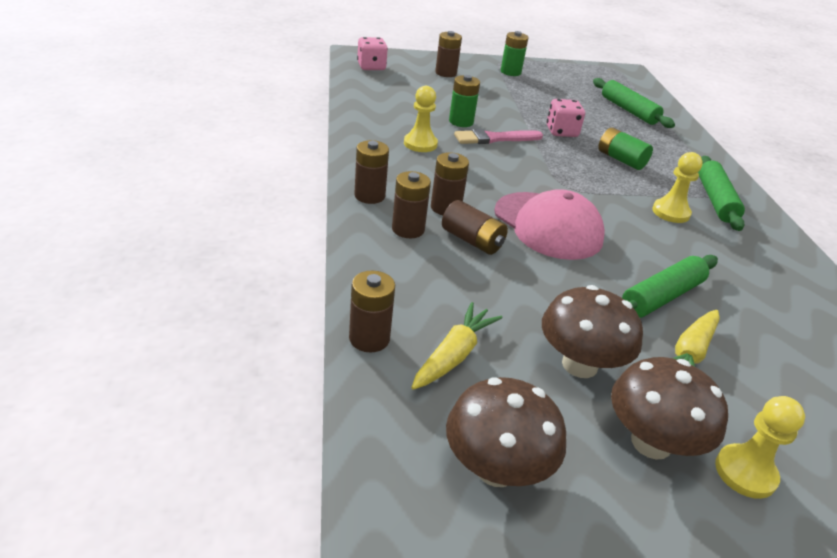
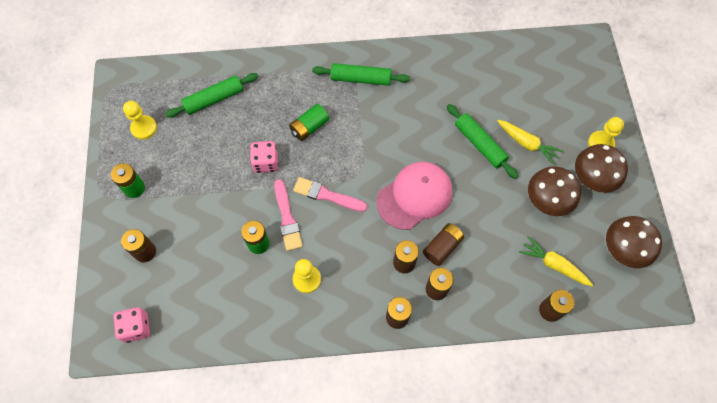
camera: 85 degrees left, 30 degrees up
(530, 163) = (327, 195): none -> pink brush
(671, 212) = (382, 113): yellow pawn -> yellow pawn (144, 128)

